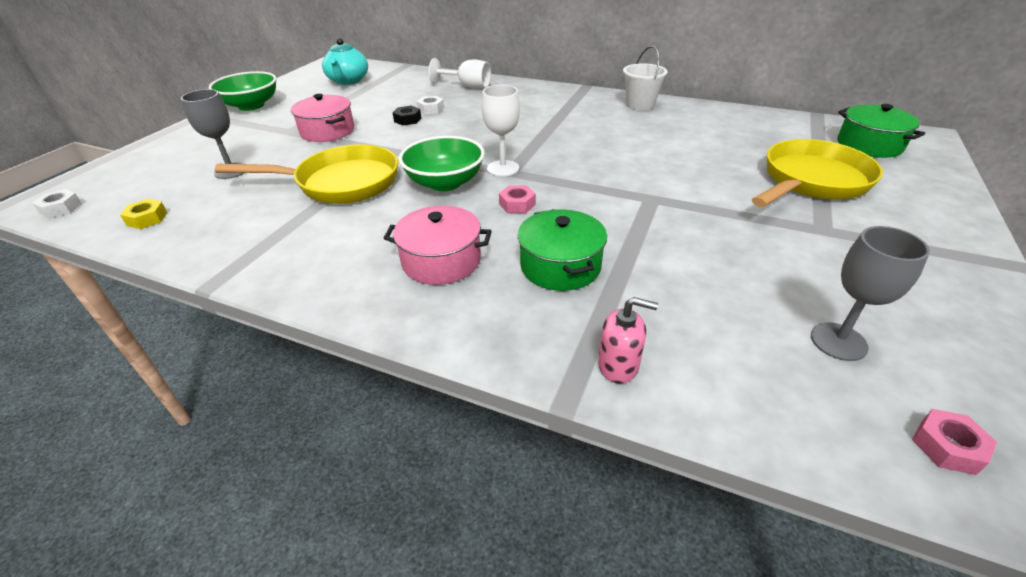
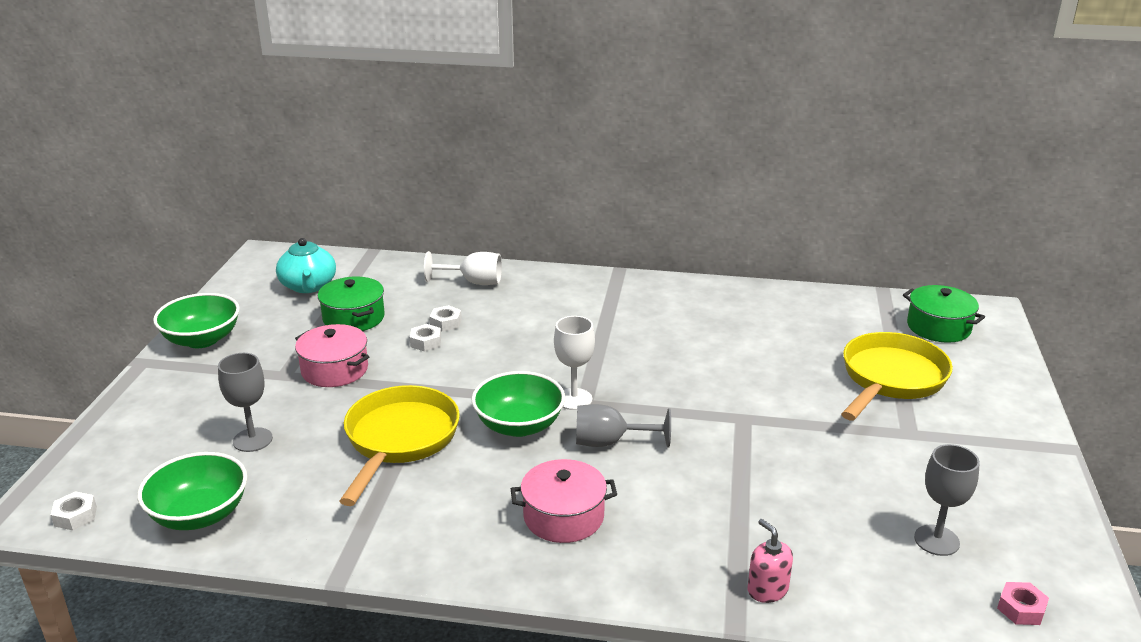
camera: 15 degrees left, 10 degrees down
(147, 219) = (199, 514): yellow nut -> green bowl
(340, 183) = (399, 440): yellow pan -> yellow pan turned 60 degrees counterclockwise
(407, 120) = (426, 342): black nut -> white nut
(517, 204) = (610, 442): pink nut -> grey goblet
(560, 266) = (682, 505): green pot -> green pot (353, 318)
(618, 365) = (767, 590): pink soap dispenser -> pink soap dispenser turned 120 degrees counterclockwise
(640, 104) = (691, 293): white bucket -> none

